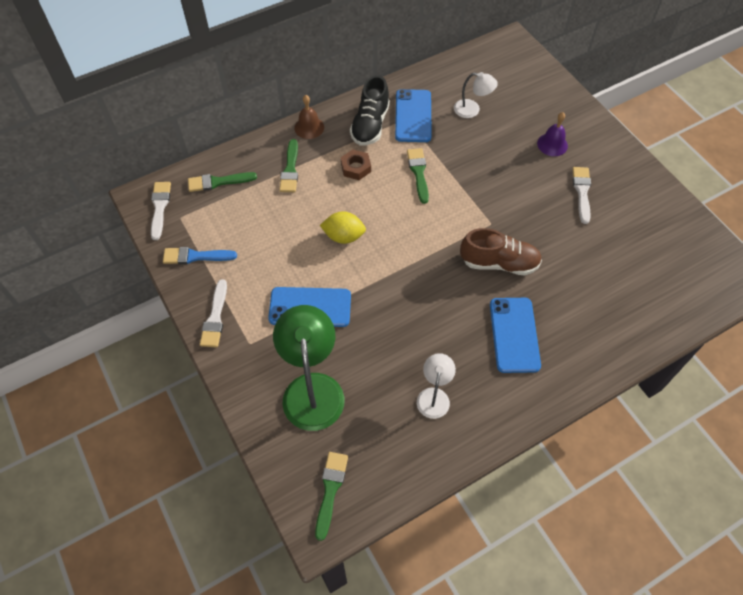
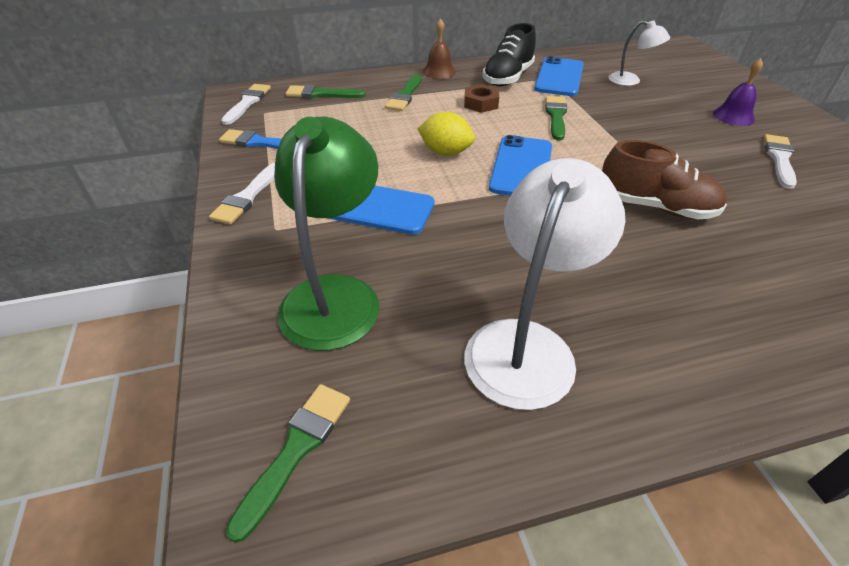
camera: 15 degrees right, 15 degrees down
(434, 396) = (527, 344): white lamp -> white lamp, size x1.87
(514, 335) = (676, 290): blue phone -> blue phone (521, 167)

